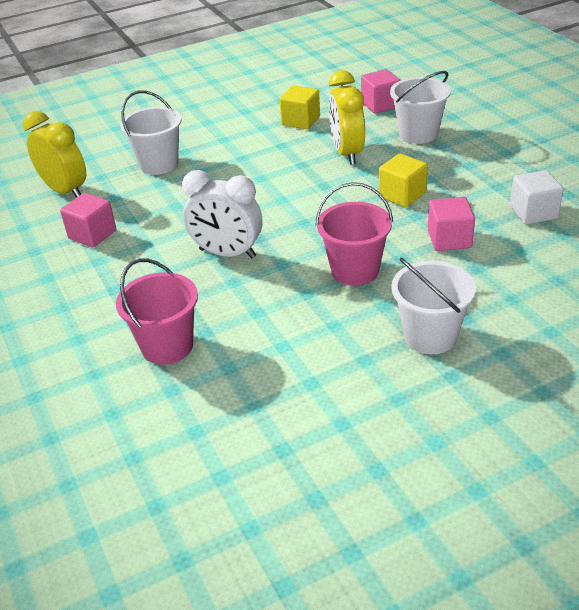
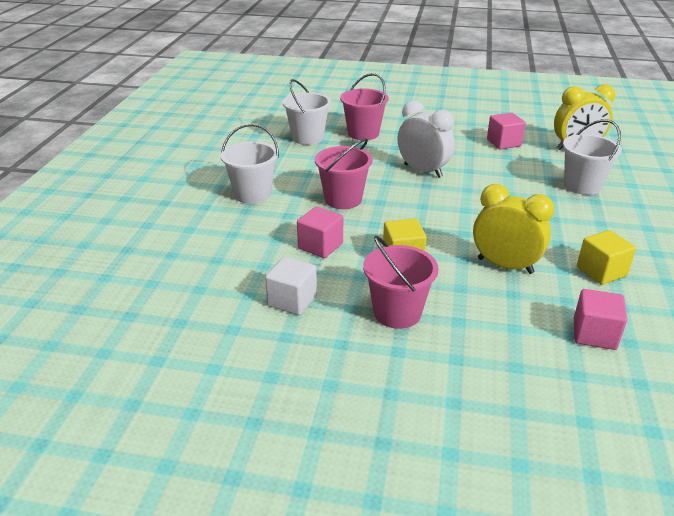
camera: 125 degrees right, 5 degrees down
(227, 253) = (423, 171): white clock -> white clock turned 75 degrees clockwise
(418, 134) = (498, 321): white bucket -> white bucket (307, 138)
(471, 168) = (397, 313): none -> pink bucket

